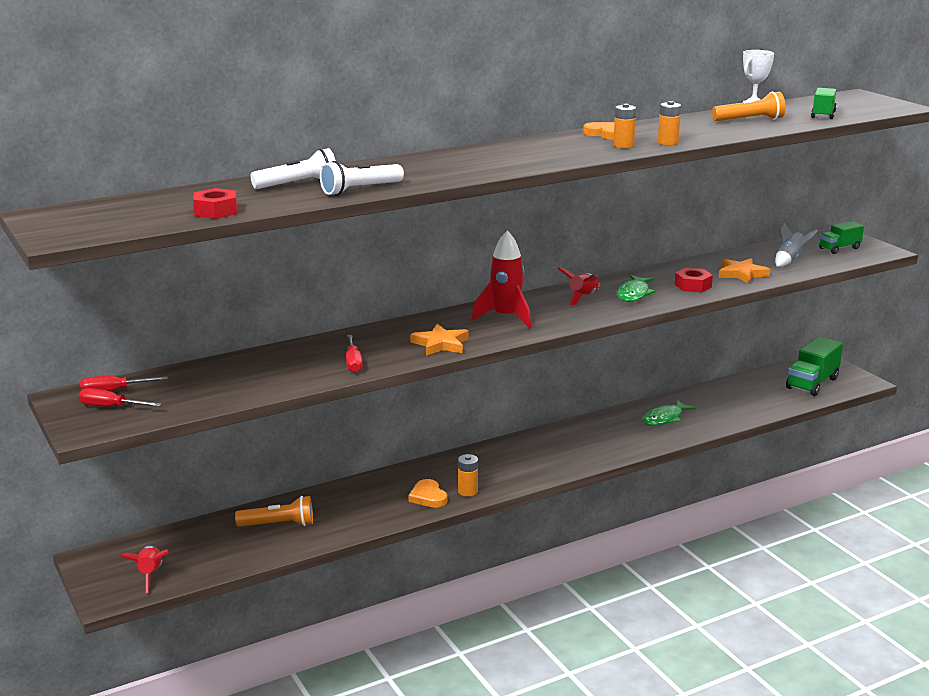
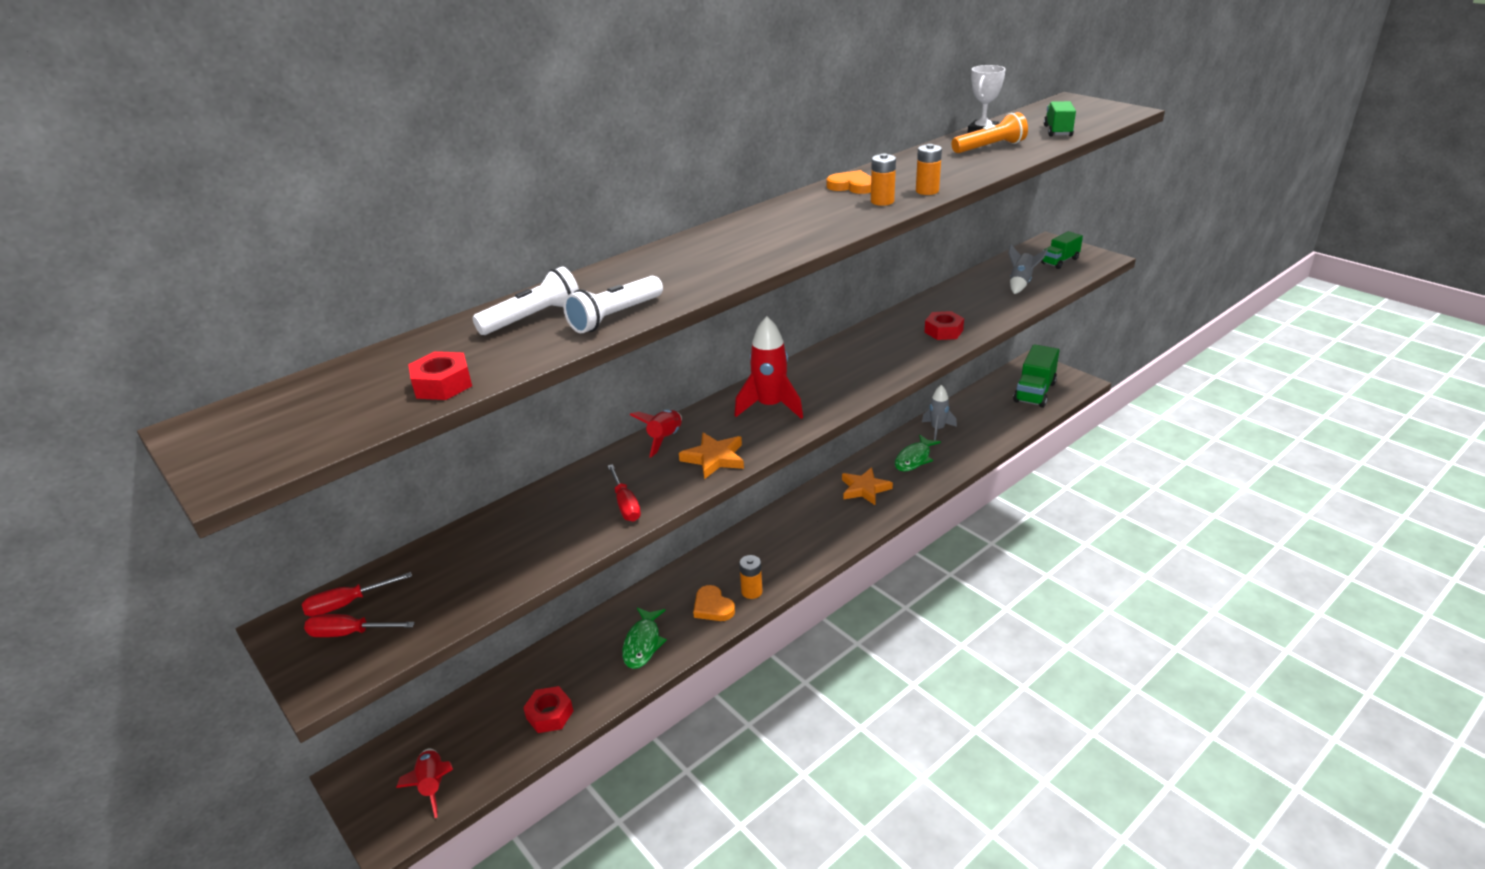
camera: 10 degrees left, 10 degrees up
(260, 546) = (549, 714): none -> red nut
(278, 524) = (562, 678): orange flashlight -> none
(583, 297) = (839, 365): red rocket -> red rocket (665, 439)
(634, 294) = (889, 351): green fish -> green fish (643, 643)
(699, 399) = (937, 429): none -> grey rocket
(741, 274) = (984, 308): orange star -> orange star (864, 489)

